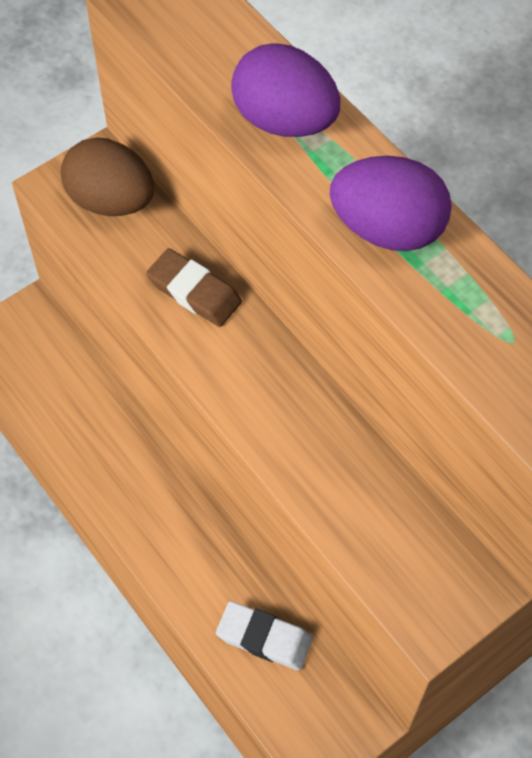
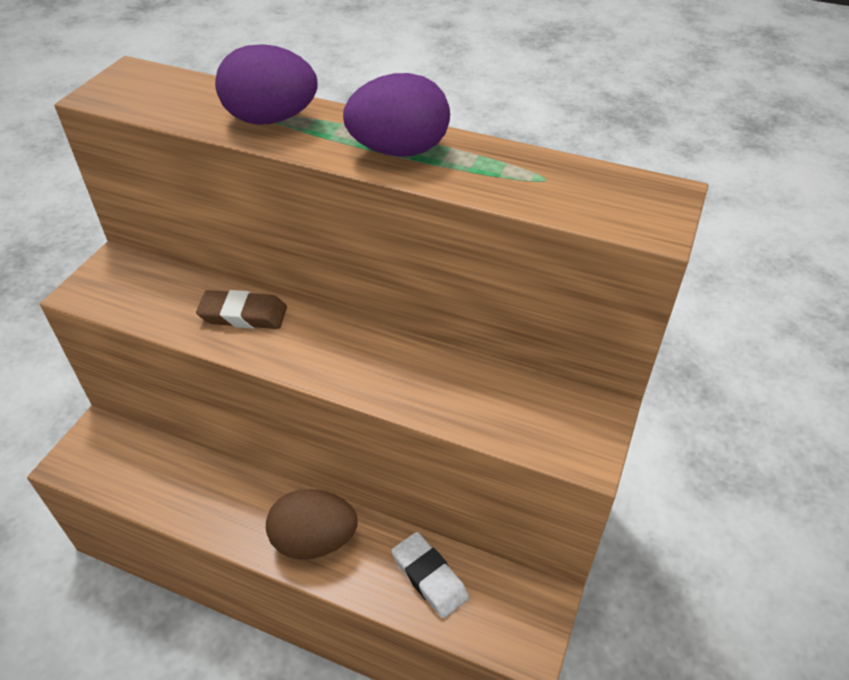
camera: 30 degrees left, 15 degrees down
(111, 201) = (137, 283): brown egg -> brown egg (314, 540)
(264, 638) = (429, 577): white eraser -> white eraser turned 60 degrees clockwise

